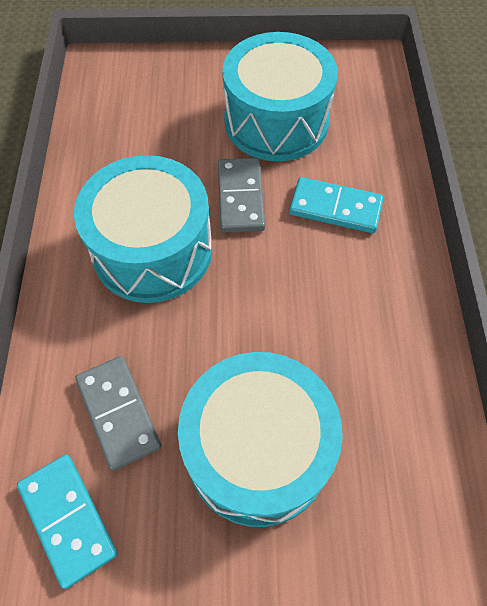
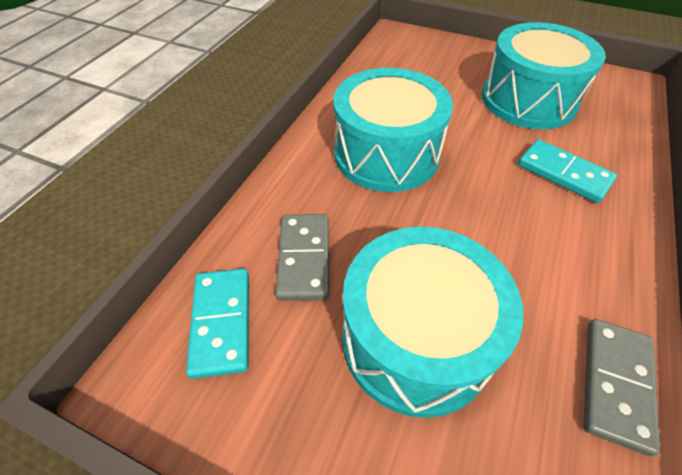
camera: 25 degrees right, 10 degrees down
(240, 197) = (476, 141): grey domino -> grey domino (615, 384)

